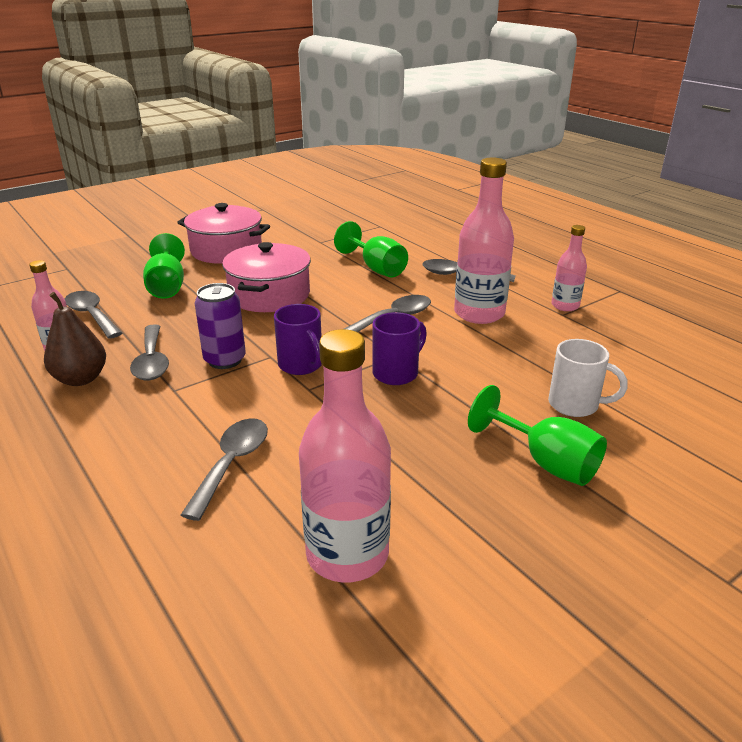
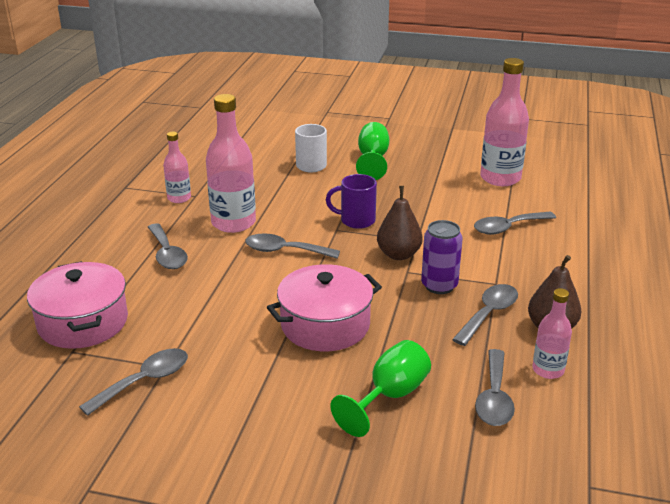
camera: 130 degrees left, 0 degrees up
(226, 250) = (264, 419): pink pot -> pink pot (83, 322)
(301, 365) = (399, 254): purple mug -> brown pear
(317, 234) = (144, 381): none -> grey spoon
(376, 268) = (200, 299): green goblet -> none

